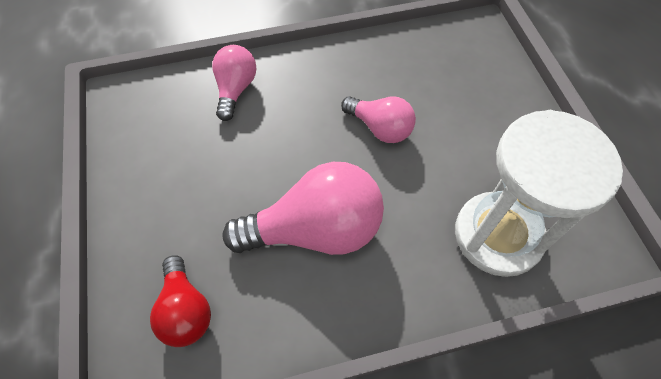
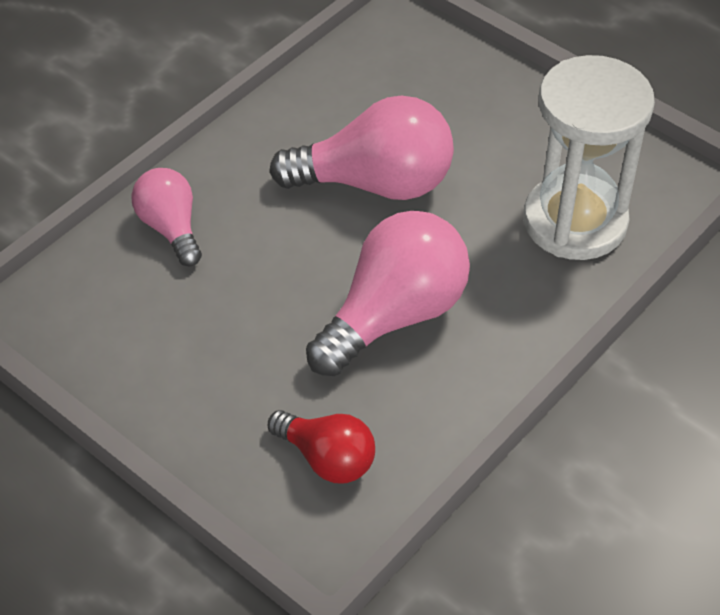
camera: 35 degrees left, 10 degrees down
(380, 128) = (375, 183): pink light bulb -> pink light bulb, size x1.72

